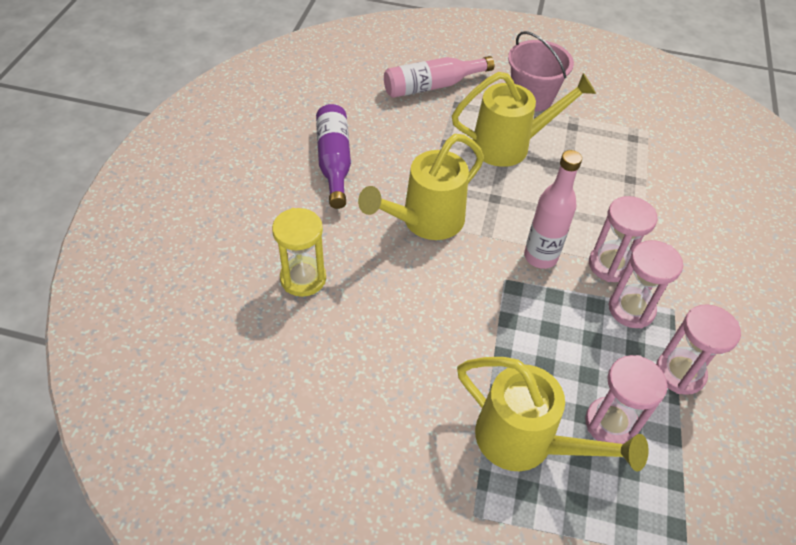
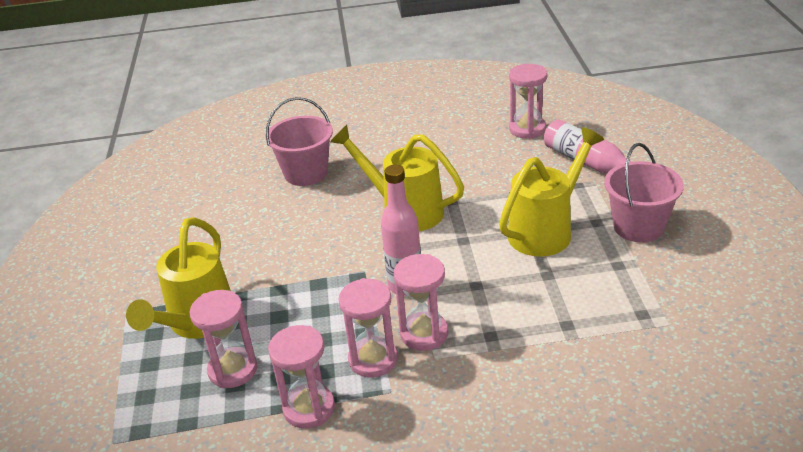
camera: 75 degrees right, 15 degrees down
(303, 278) = (306, 173): yellow hourglass -> pink bucket
(334, 162) = (441, 147): purple bottle -> none
(349, 99) = (527, 129): none -> pink hourglass
(509, 146) = (546, 231): yellow watering can -> yellow watering can turned 105 degrees counterclockwise

